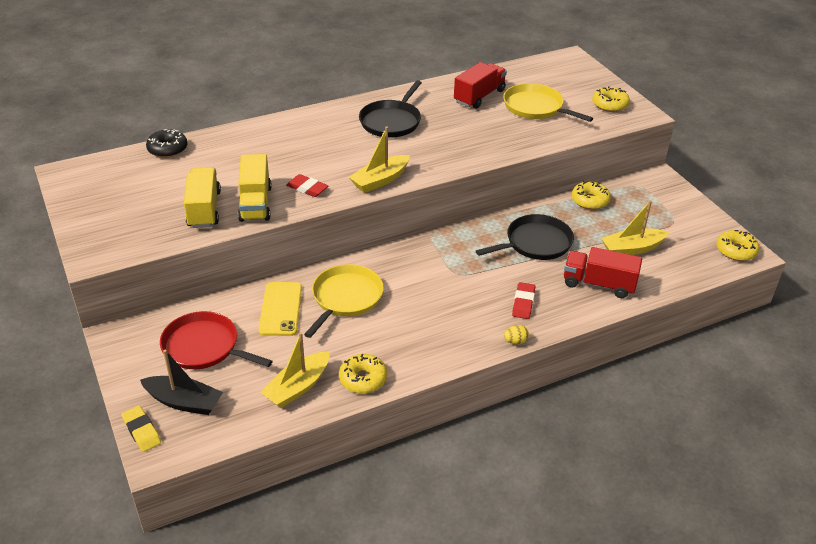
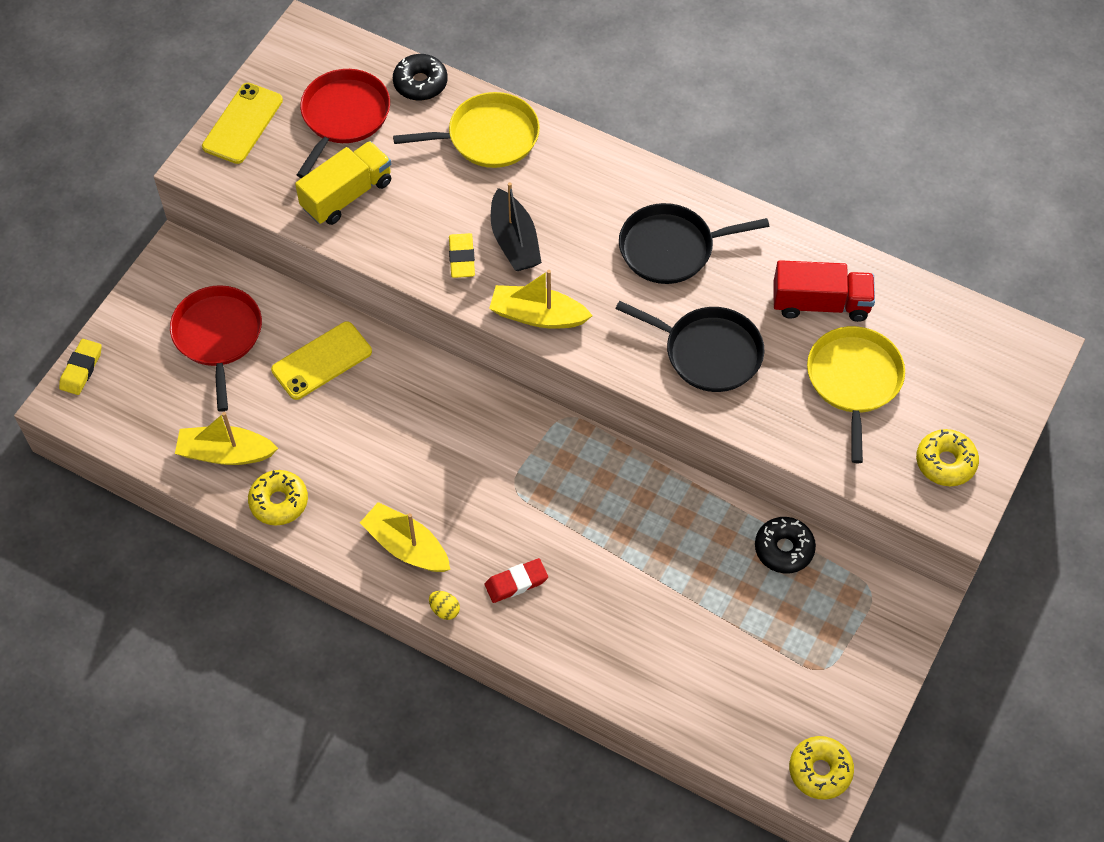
camera: 55 degrees right, 20 degrees up
(90, 226) = (242, 123): none -> yellow phone
(147, 185) = (343, 116): none -> red pan
(184, 402) = (138, 374): black boat -> black boat (514, 241)
(255, 203) = (395, 231): yellow truck -> none
(307, 188) = (462, 258): red eraser -> yellow eraser
(345, 298) = (385, 407): yellow pan -> yellow pan (488, 136)
(535, 243) = (640, 535): black pan -> black pan (708, 352)
(590, 200) = (784, 549): yellow donut -> black donut
(598, 284) = (616, 644): red truck -> none
(632, 249) = (720, 647): yellow boat -> yellow boat (406, 546)

